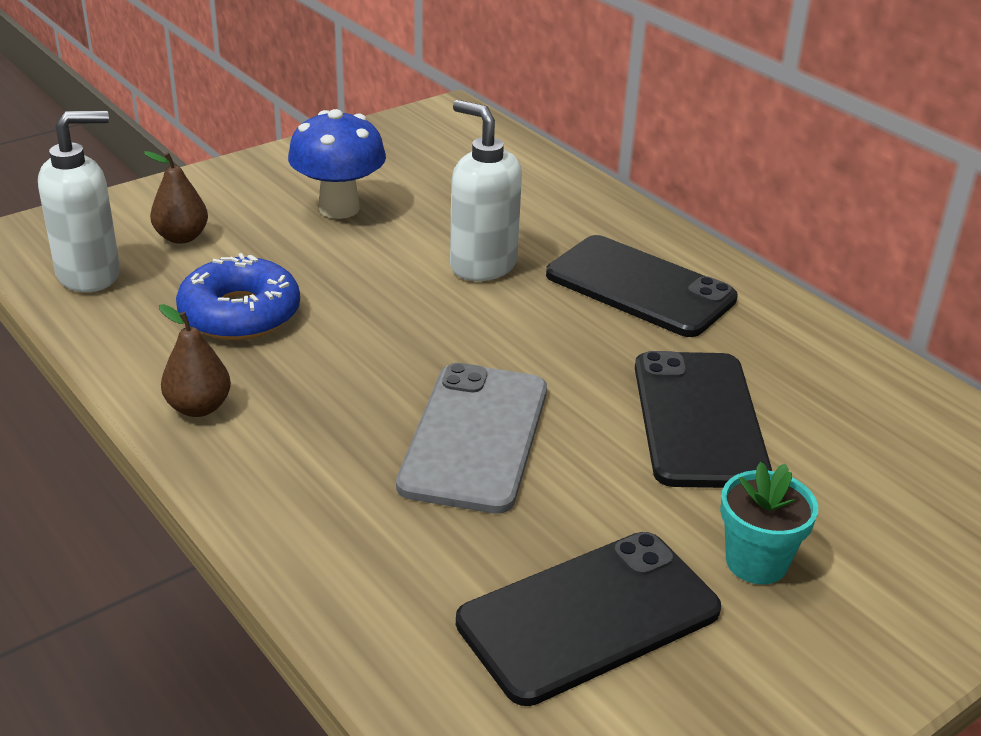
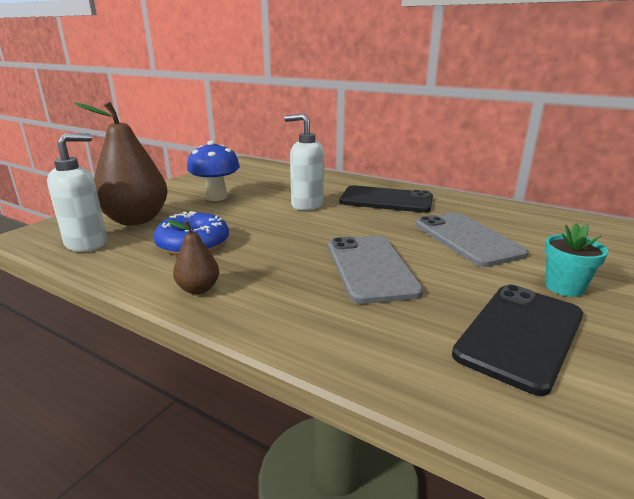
camera: 20 degrees left, 10 degrees down
(181, 237) = (136, 220): brown pear -> brown pear, size x2.11
(699, 419) = (467, 239): black phone -> grey phone

